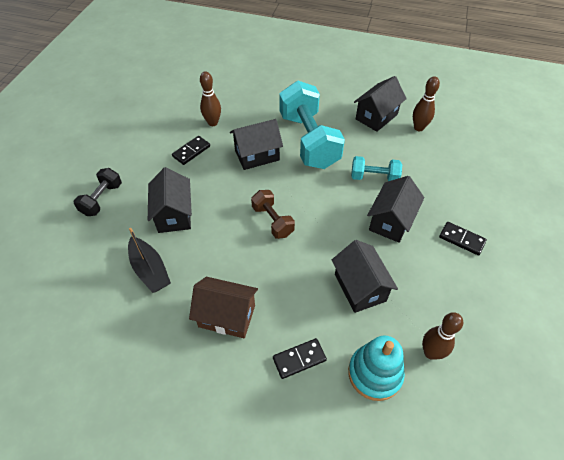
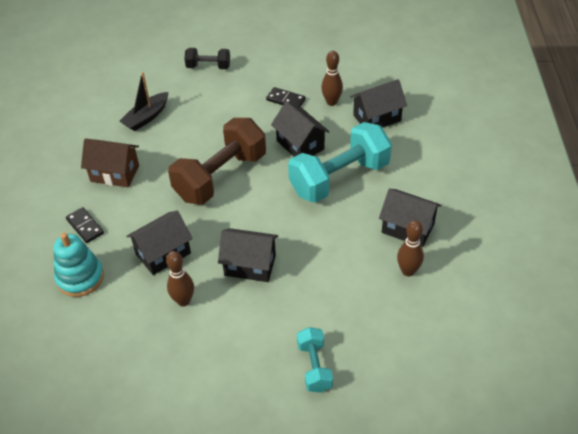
camera: 75 degrees right, 5 degrees down
(174, 214) = (207, 112): black house -> black house (377, 118)
(227, 316) = (115, 173): brown house -> brown house turned 75 degrees counterclockwise
(272, 221) = (220, 177): brown dumbbell -> brown dumbbell, size x1.99
(374, 177) = (307, 242): turquoise dumbbell -> turquoise dumbbell (314, 367)
(430, 352) = (106, 315): brown bowling pin -> brown bowling pin (183, 301)
(461, 239) = (245, 329): black domino -> none

